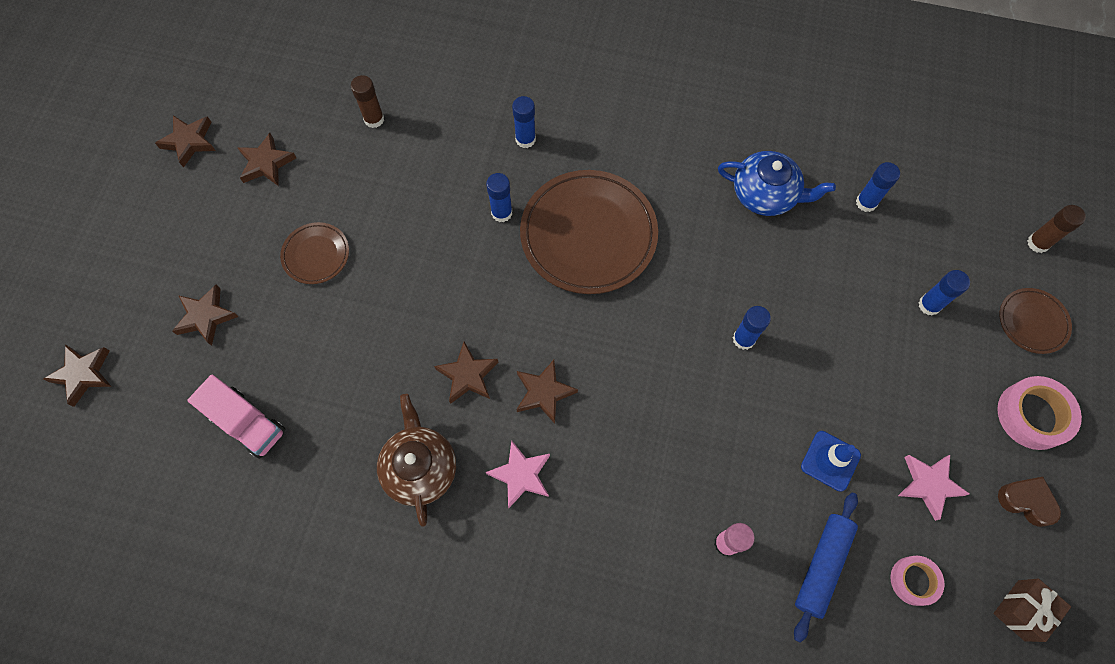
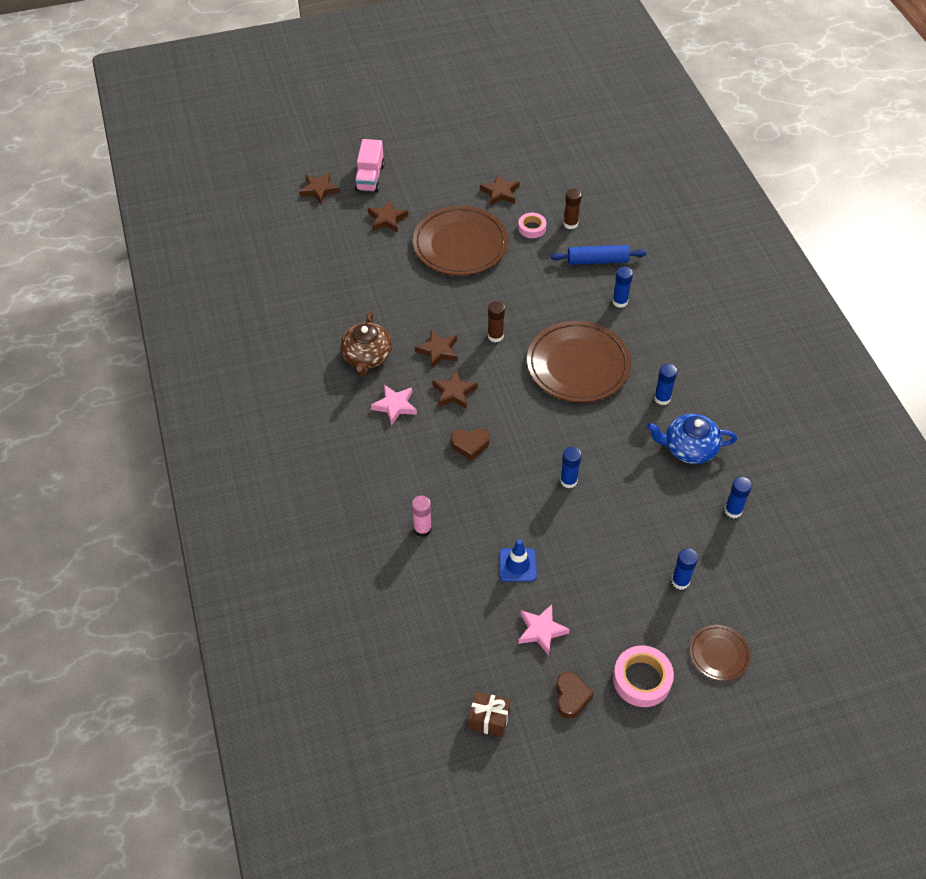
camera: 60 degrees right, 15 degrees down
(189, 141) = (486, 154): brown star -> none
(247, 423) = (340, 269): pink truck -> pink truck (370, 177)
(316, 255) = (460, 245): brown plate -> brown plate, size x2.03
(420, 467) = (367, 357): brown teapot -> brown teapot turned 135 degrees clockwise
(501, 213) = (557, 315): blue glue stick -> blue glue stick (662, 398)
(633, 418) = (470, 445): none -> brown heart
(765, 194) = (689, 448): blue teapot -> blue teapot turned 105 degrees clockwise
(822, 566) = (442, 588): blue rolling pin -> blue rolling pin (597, 261)
(914, 581) = (467, 646): pink tape -> pink tape (532, 228)
(1038, 243) = (791, 635): brown glue stick -> brown glue stick (495, 336)

